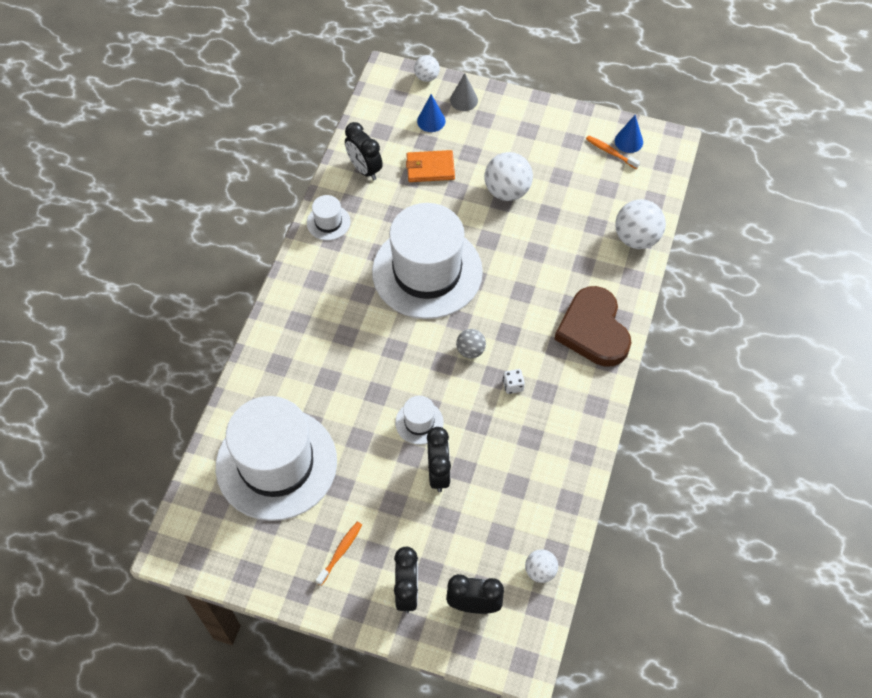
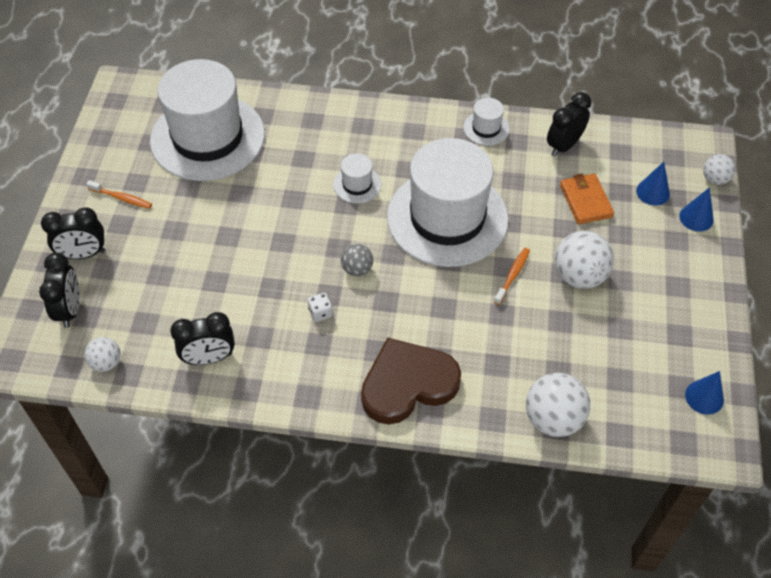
camera: 80 degrees right, 5 degrees down
(419, 422) = (264, 237): white hat -> white hat (357, 184)
(438, 473) = (209, 261): black clock -> black clock (209, 358)
(464, 100) = (696, 218): grey cone -> blue cone
(610, 152) = (678, 377): orange toothbrush -> orange toothbrush (512, 275)

